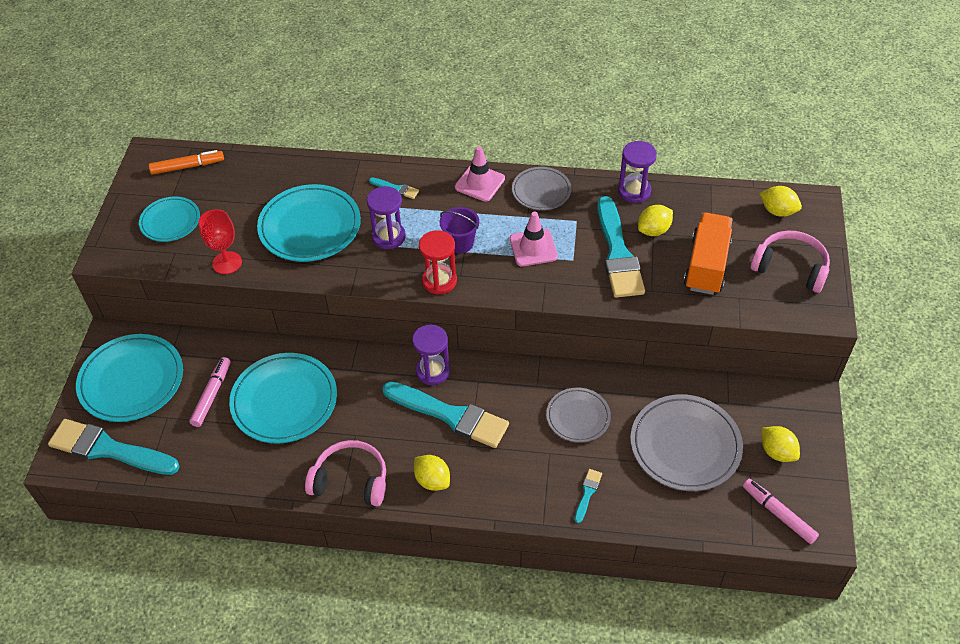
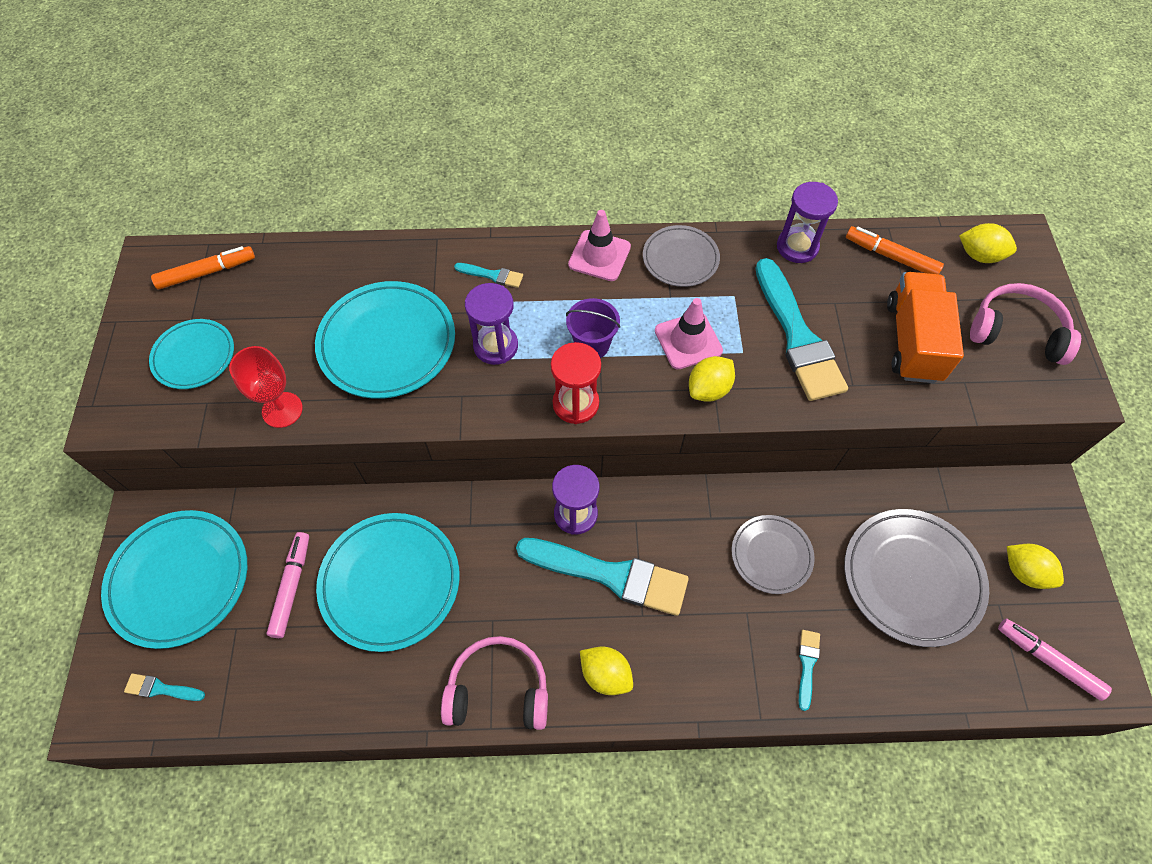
camera: 10 degrees left, 10 degrees up
(108, 449) = (161, 689): turquoise brush -> turquoise brush, size x0.43
(653, 230) = (834, 299): yellow lemon -> yellow lemon (708, 389)
(706, 205) = (890, 256): none -> orange marker

